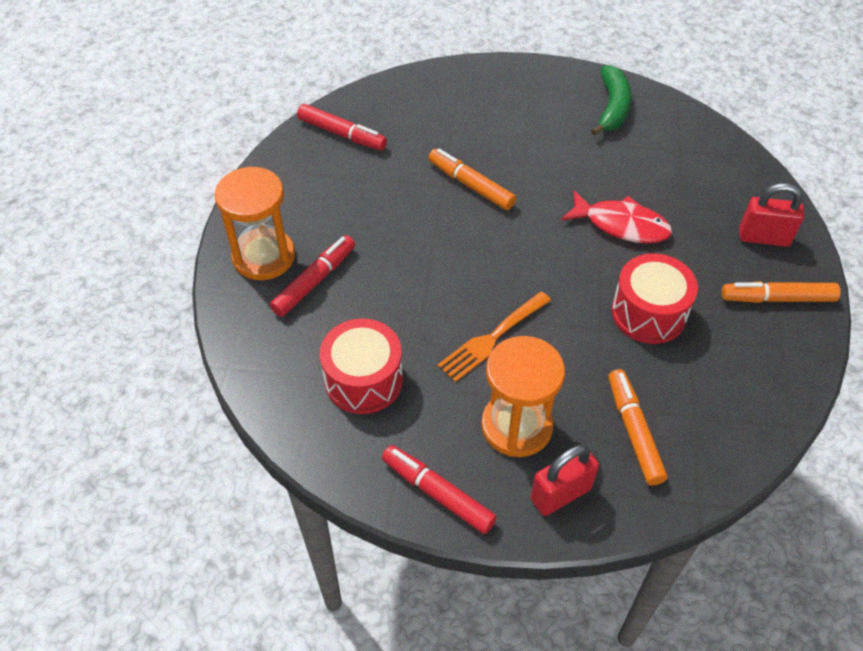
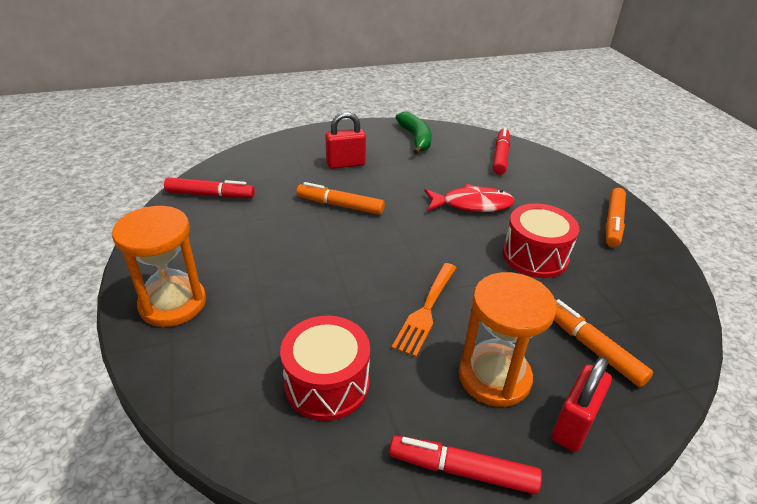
camera: 25 degrees left, 15 degrees down
(314, 281) = (235, 311): red marker -> red marker (500, 156)
(763, 237) = (573, 189): red padlock -> red padlock (345, 164)
(777, 298) = (613, 223): orange marker -> orange marker turned 45 degrees counterclockwise

